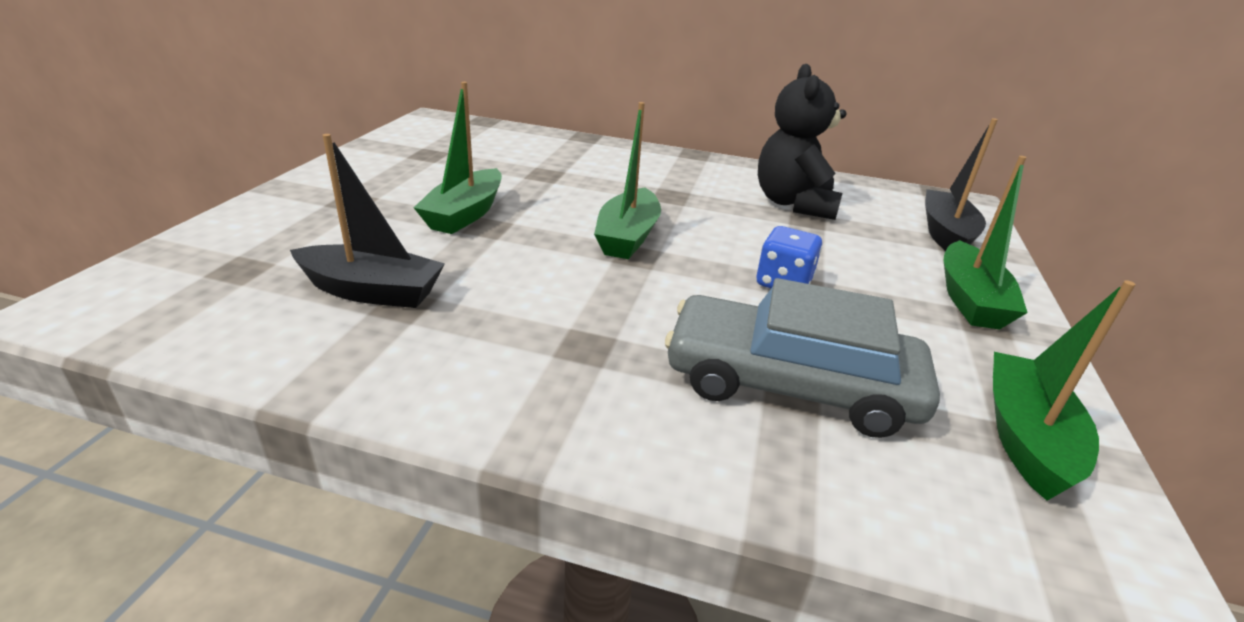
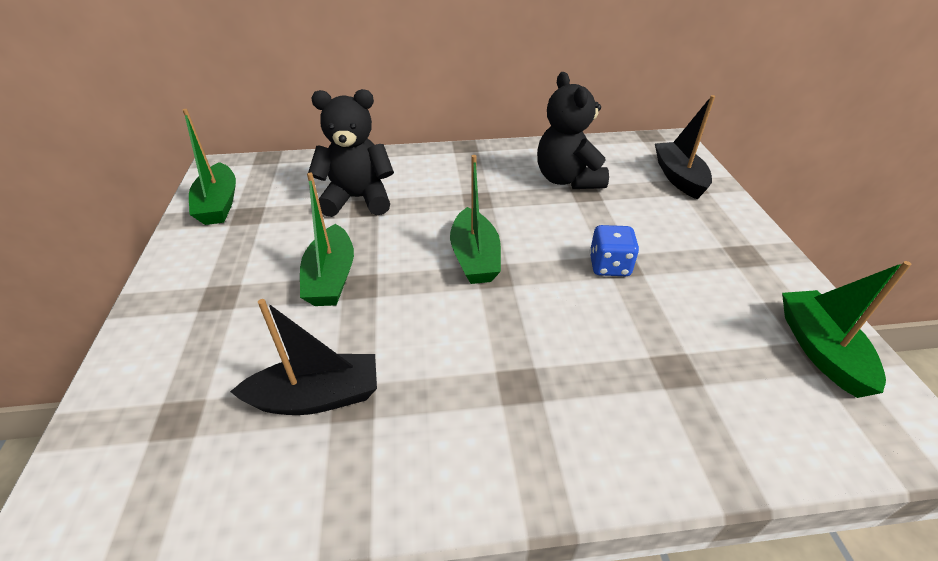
camera: 20 degrees left, 10 degrees up
(544, 167) = (358, 199): none -> black teddy bear
(790, 383) = (670, 363): grey car -> none
(970, 300) = (727, 238): green boat -> green boat (219, 204)

